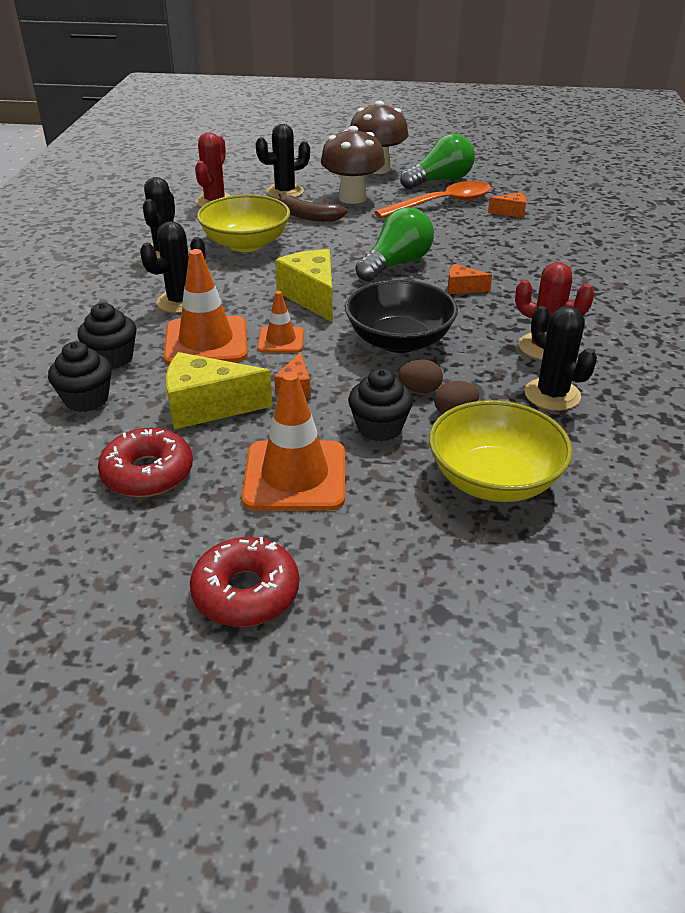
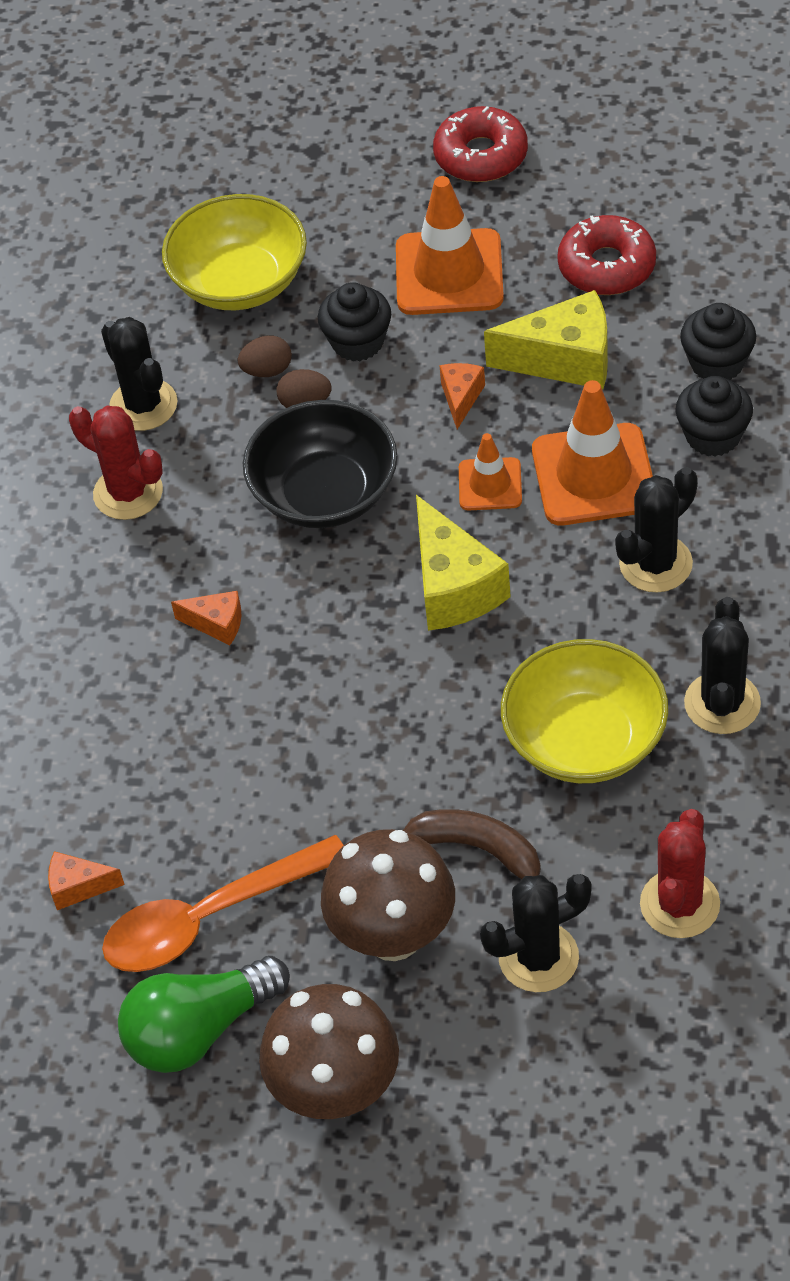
camera: 175 degrees left, 15 degrees up
(396, 264) = (317, 687): green light bulb -> none

